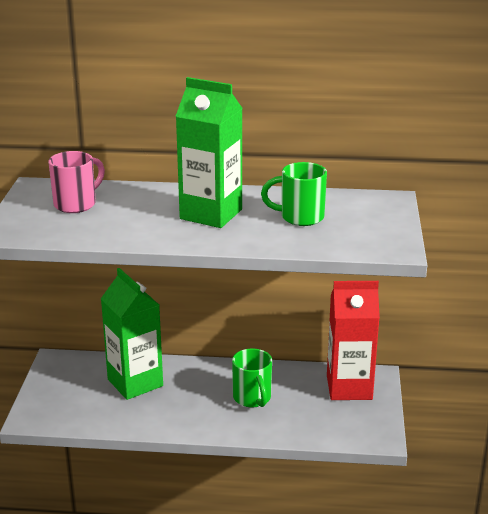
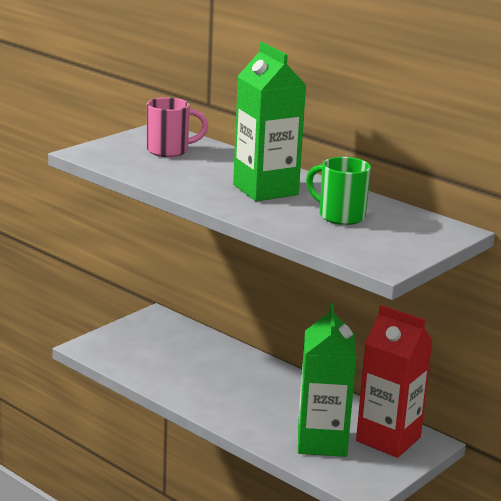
camera: 35 degrees right, 5 degrees down
(135, 383) = (199, 357): green carton -> green carton (322, 442)
(252, 398) = (285, 409): green mug -> none

